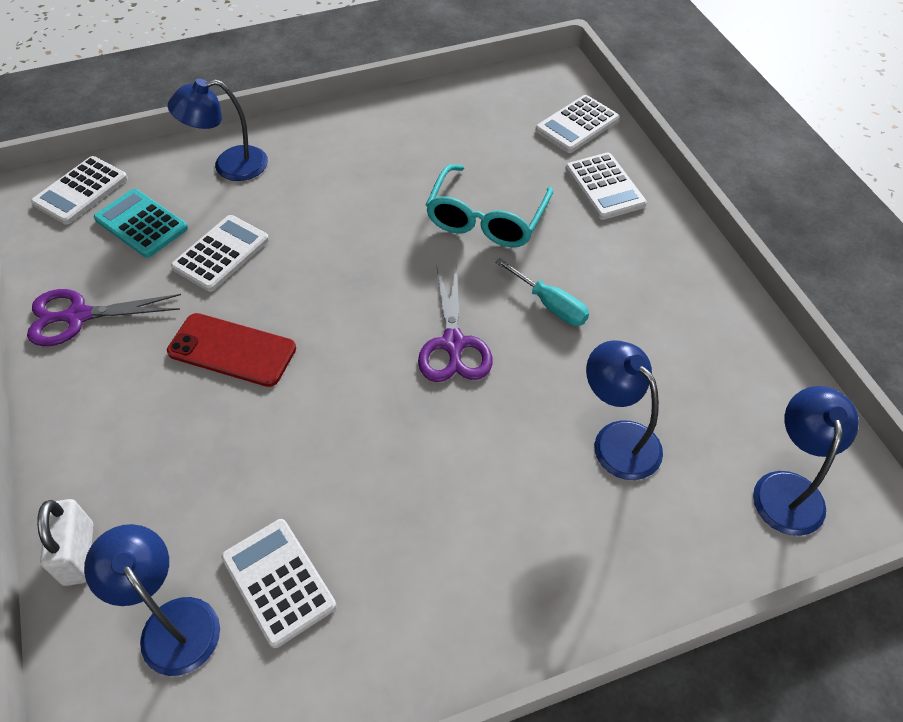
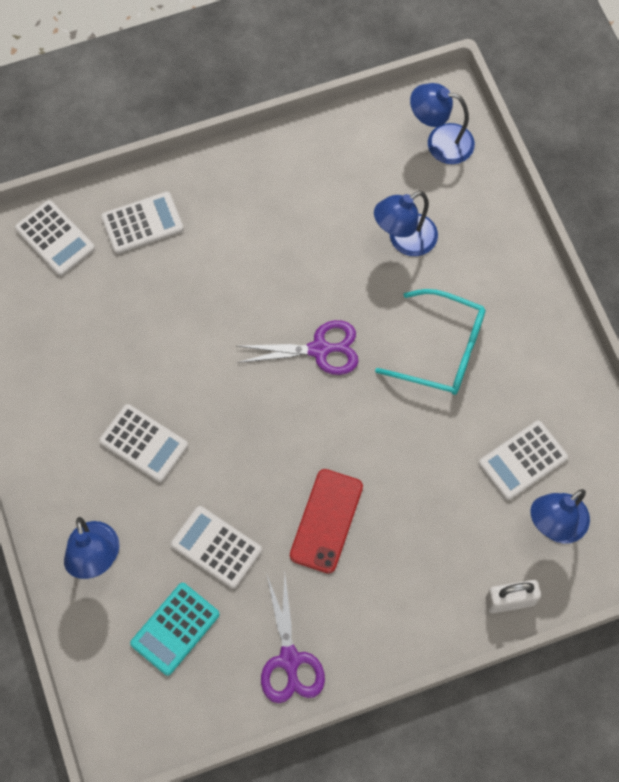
camera: 90 degrees left, 15 degrees up
(81, 191) = (126, 700): white calculator -> white calculator (144, 443)
(486, 219) = (179, 322): turquoise glasses -> turquoise glasses (442, 350)
(550, 304) = (279, 277): turquoise screwdriver -> none

